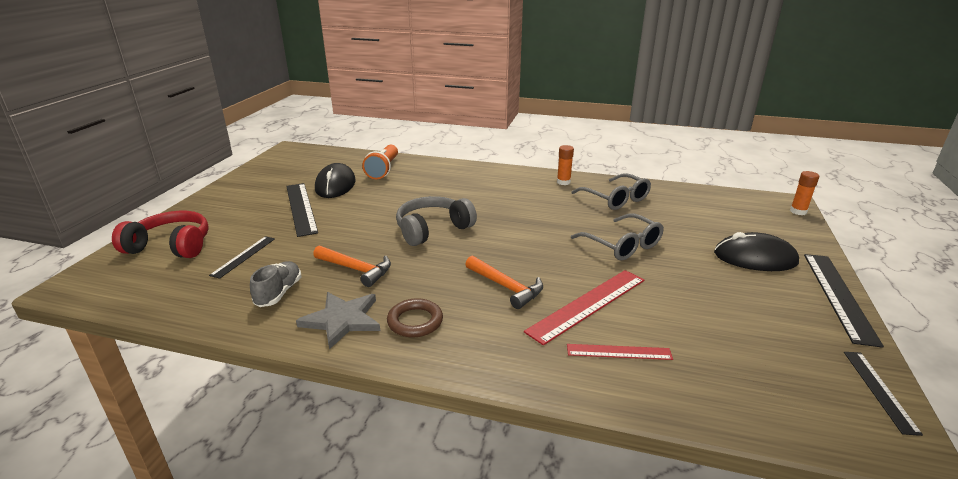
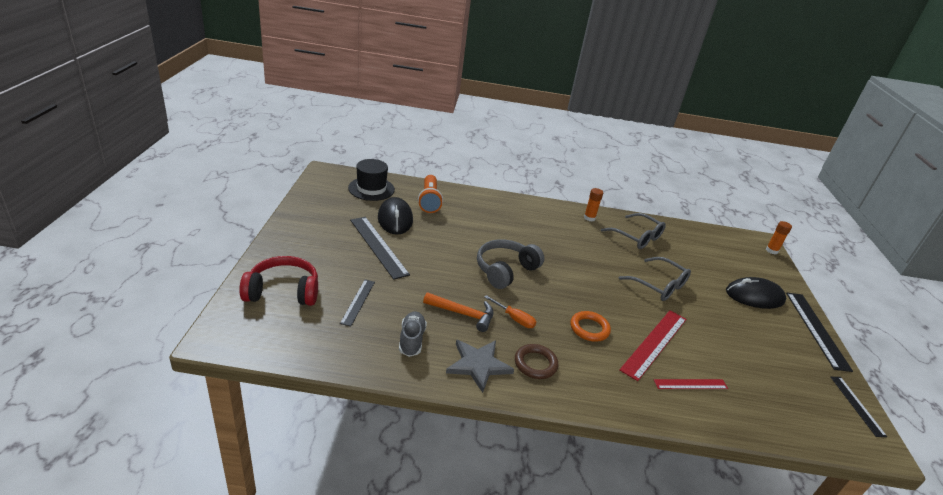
camera: 15 degrees left, 5 degrees up
(327, 161) = (371, 189): none -> black hat
(415, 275) = (514, 318): none -> orange screwdriver
(506, 287) = (589, 328): orange hammer -> orange ring

